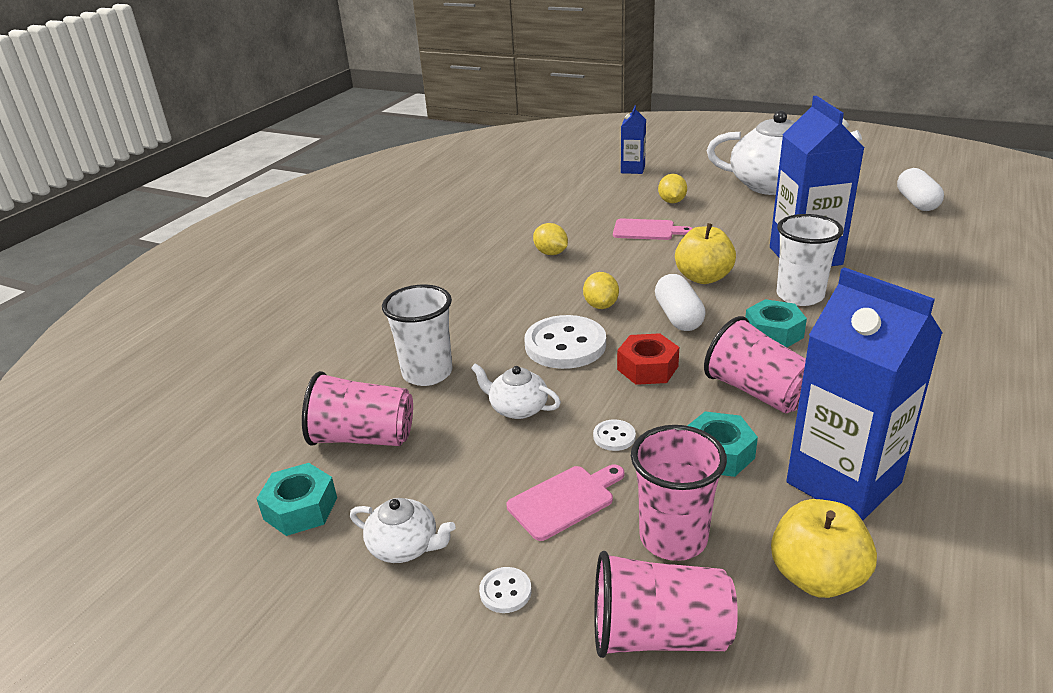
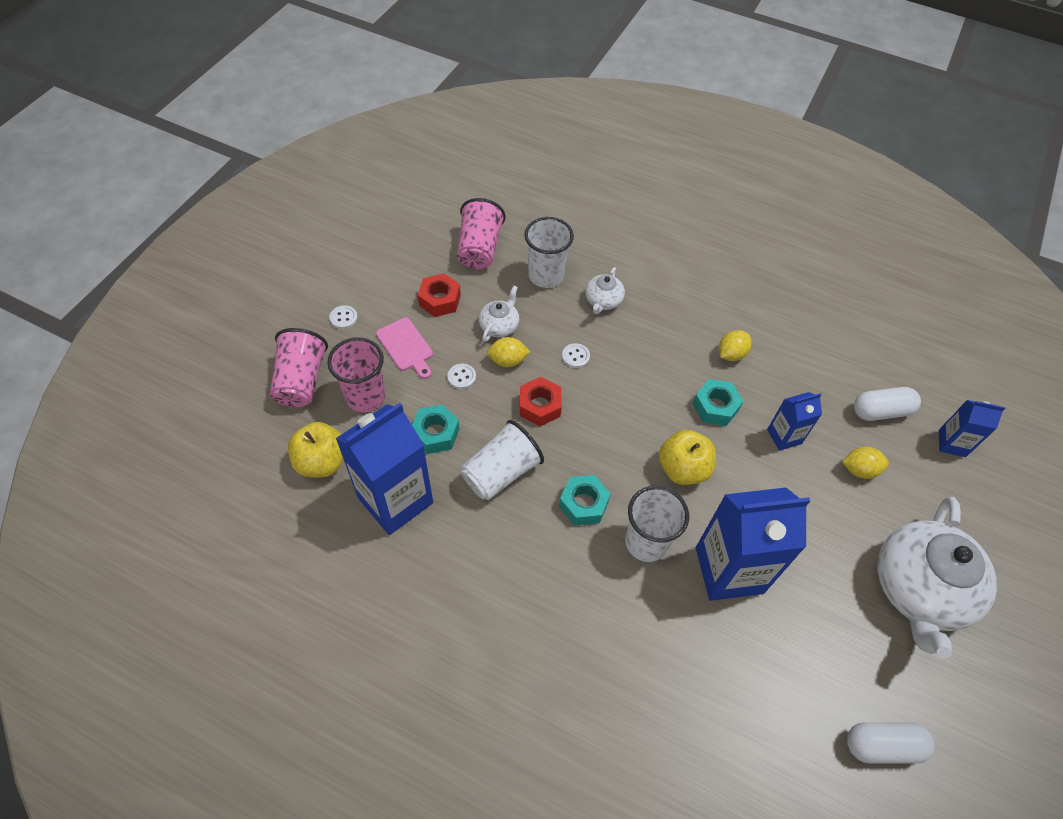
camera: 85 degrees right, 25 degrees up
(300, 508) = (421, 228): turquoise nut -> turquoise nut (715, 407)
(405, 546) = (384, 275): white teapot -> white teapot (603, 301)
(467, 471) = (439, 300): none -> red nut
(565, 345) = (575, 356): white button -> white button, size x0.44
(601, 305) = (634, 384): yellow lemon -> yellow lemon (507, 361)
(647, 230) = (784, 436): pink cutting board -> blue carton
(678, 317) = (613, 438): white capsule -> white capsule (881, 411)
(757, 392) = (501, 472): pink cup -> white cup

